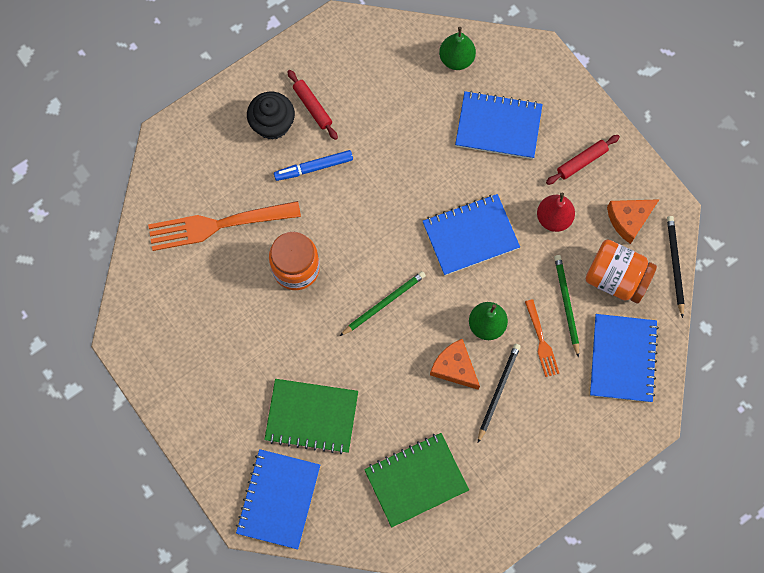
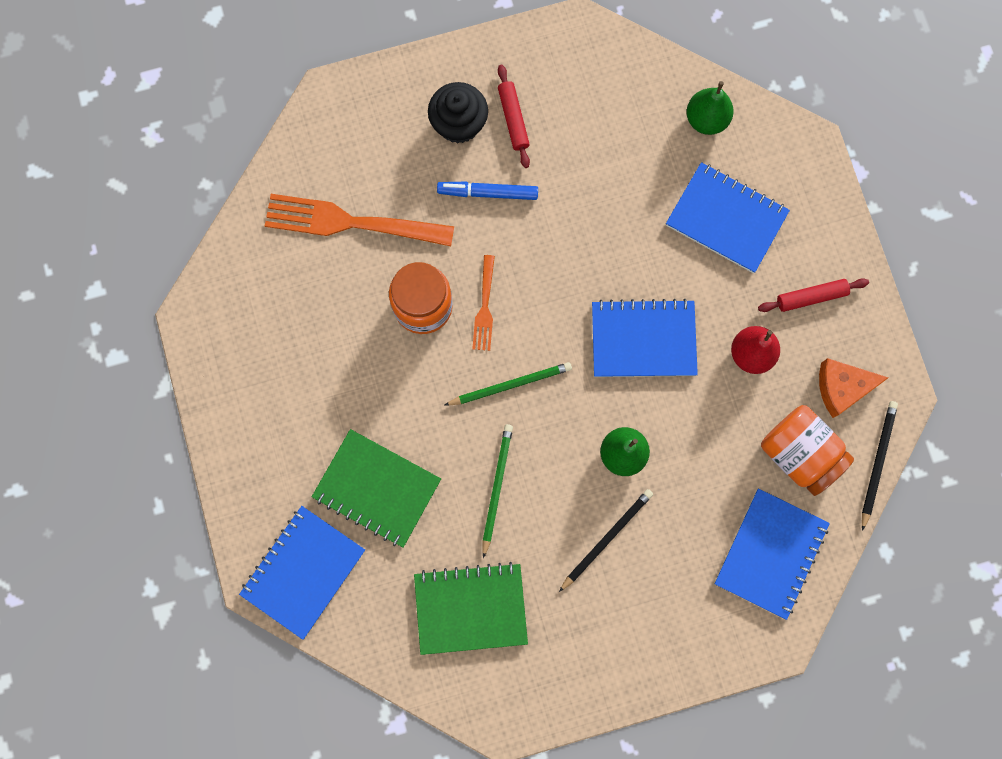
camera: 20 degrees right, 5 degrees up
(454, 367) = (565, 491): orange cheese -> none
(541, 341) = (680, 497): orange fork -> orange fork (484, 307)
(566, 304) = (727, 463): green pencil -> green pencil (496, 487)

